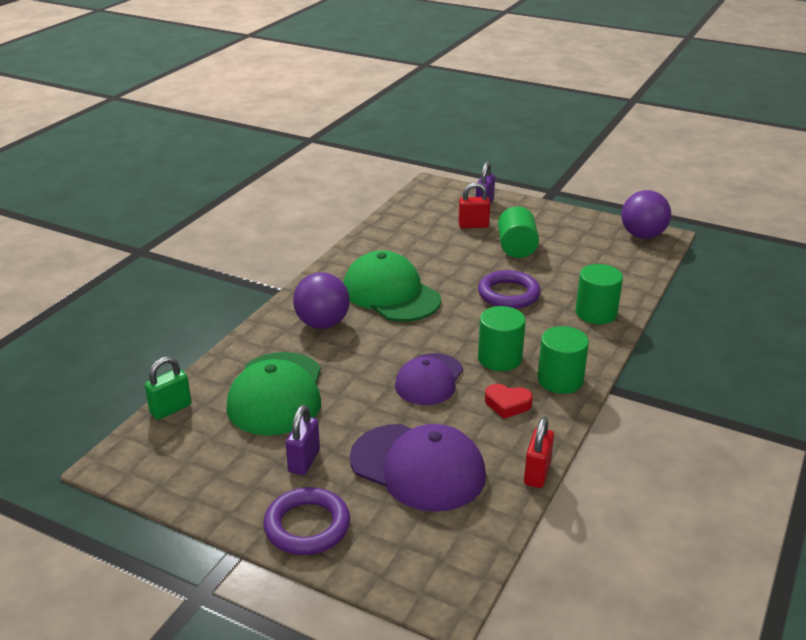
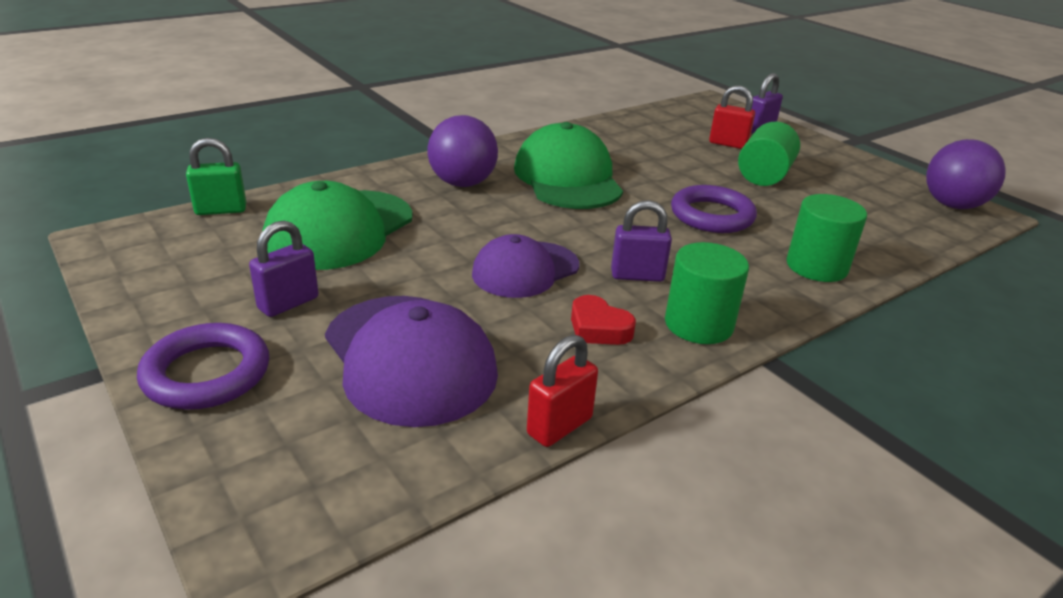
camera: 25 degrees right, 0 degrees up
(499, 358) = (637, 275): green cylinder -> purple padlock

